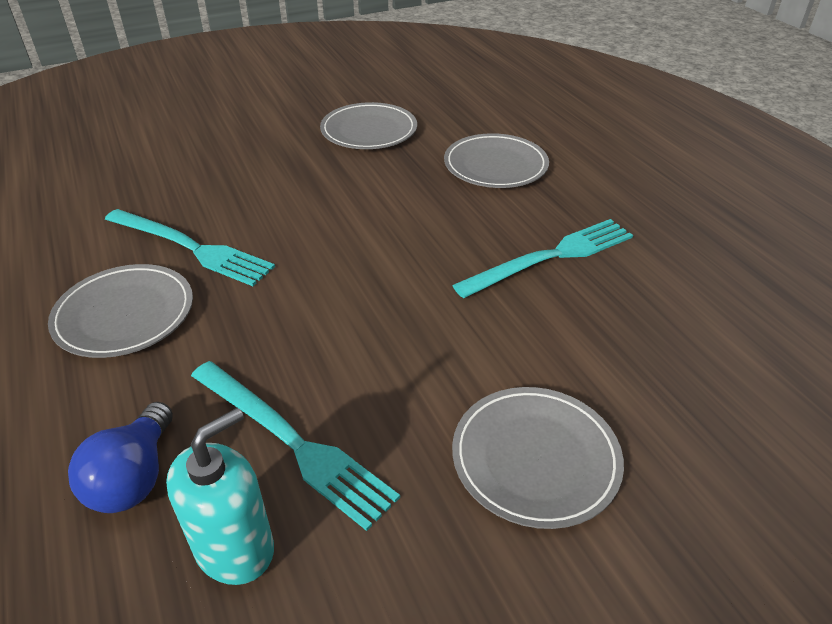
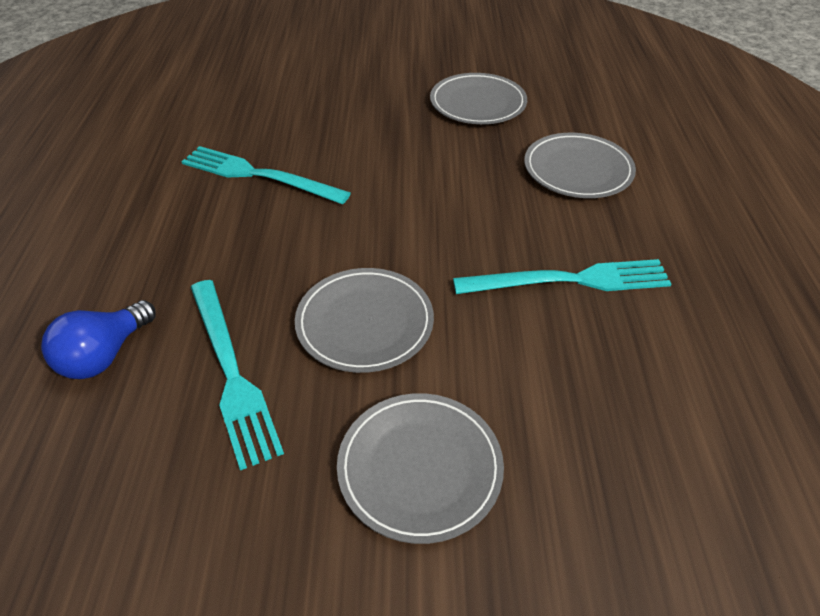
camera: 25 degrees right, 5 degrees up
(124, 314) = (176, 218): grey plate -> grey plate (365, 323)
(191, 248) = (259, 175): turquoise fork -> turquoise fork turned 150 degrees clockwise
(235, 548) = (138, 441): turquoise soap dispenser -> none

